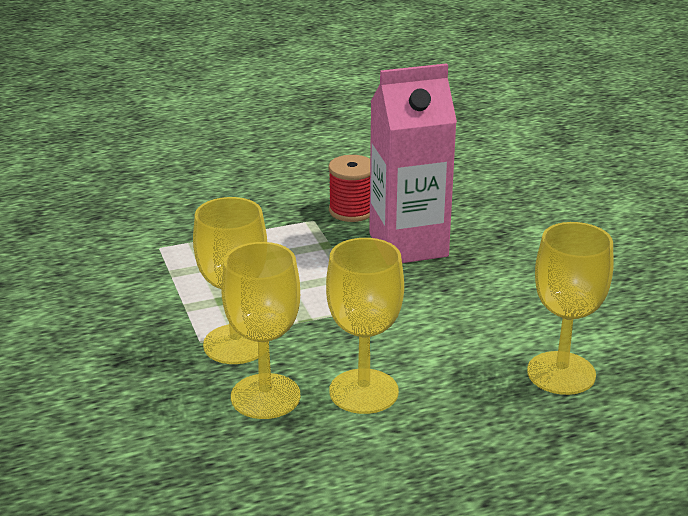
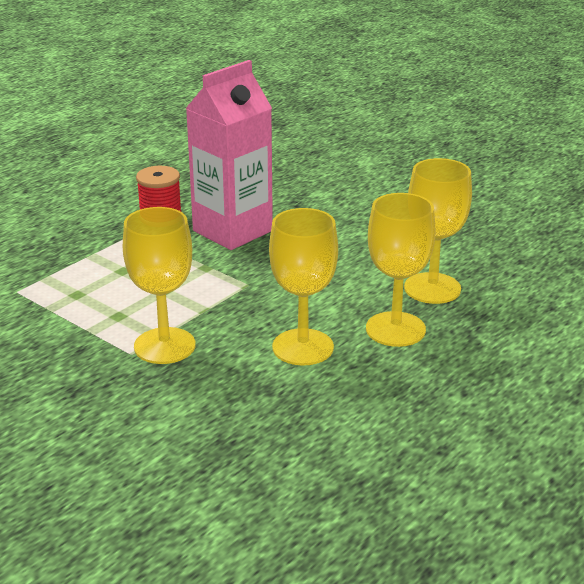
camera: 30 degrees left, 0 degrees up
(265, 396) = (229, 376): yellow goblet -> yellow goblet (395, 329)

